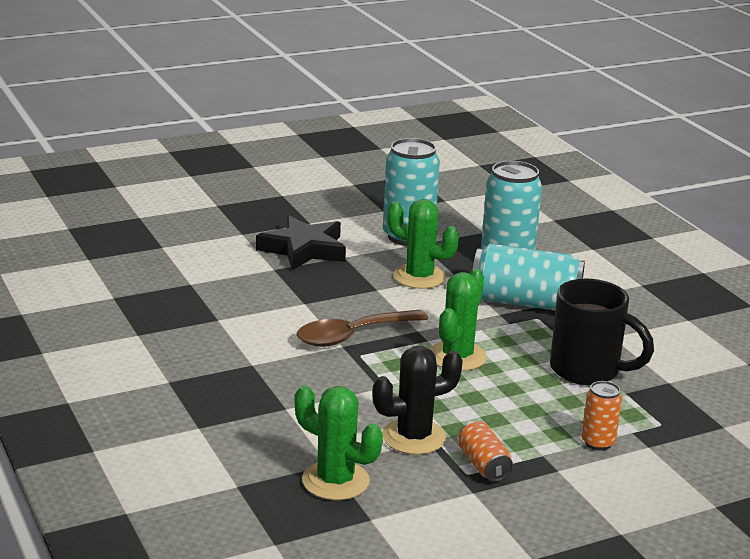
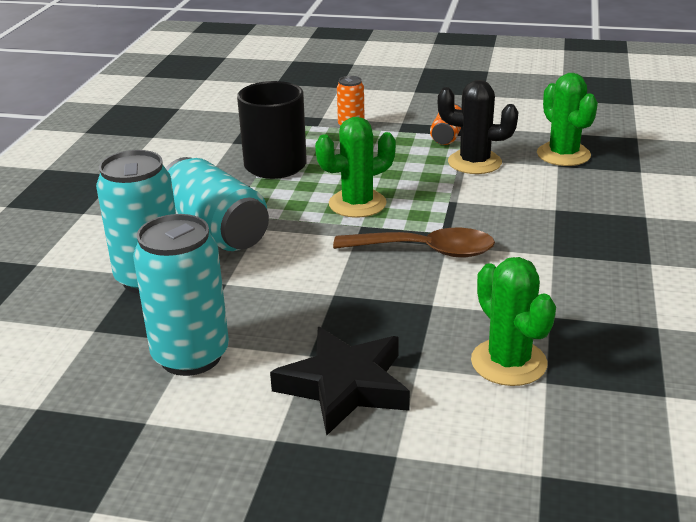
camera: 140 degrees left, 5 degrees up
(419, 277) = (268, 292): green cactus -> green cactus (508, 362)

